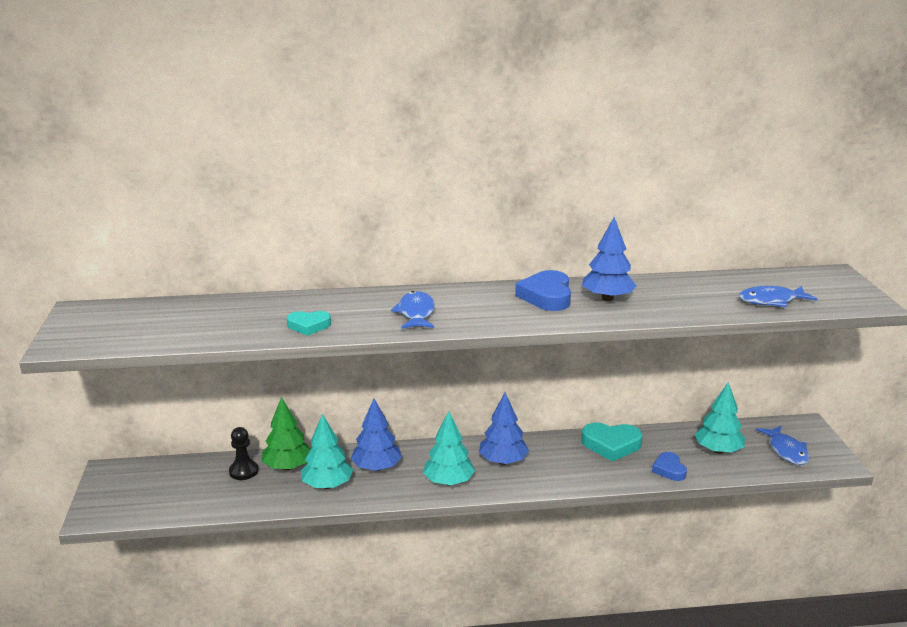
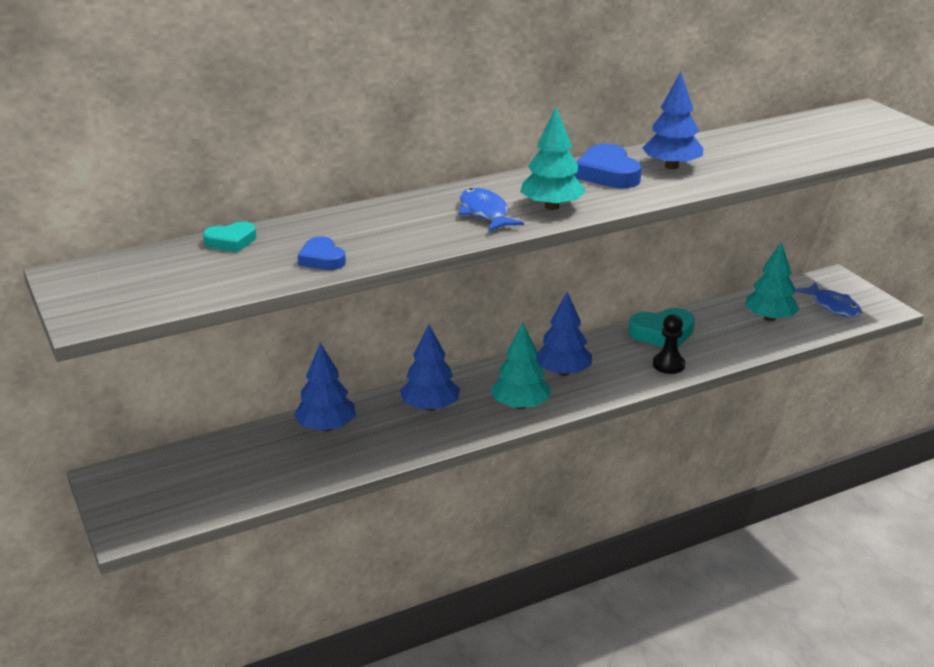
camera: 20 degrees left, 5 degrees up
(243, 471) = (277, 443): black pawn -> black pawn (668, 365)
(287, 467) = (326, 427): green tree -> blue tree
(309, 326) = (376, 246): turquoise heart -> turquoise heart (231, 241)
(327, 485) = (388, 437): turquoise tree -> turquoise tree (552, 206)
(669, 469) = (735, 347): blue heart -> blue heart (322, 259)
(771, 301) = (830, 145): blue fish -> none

